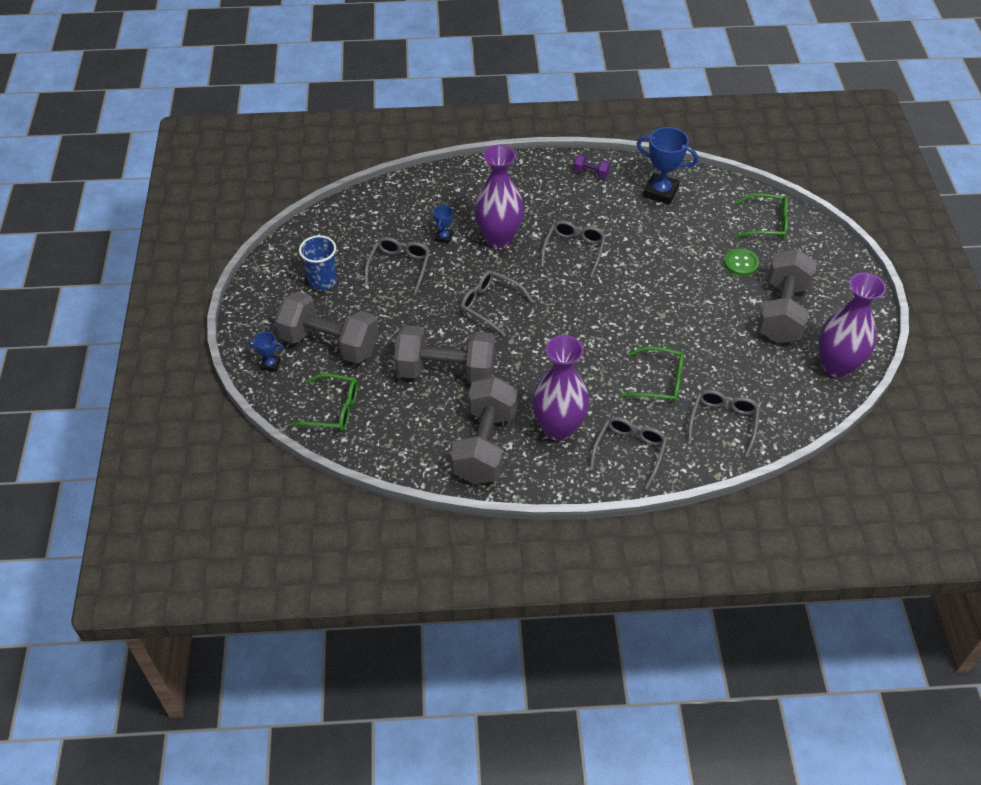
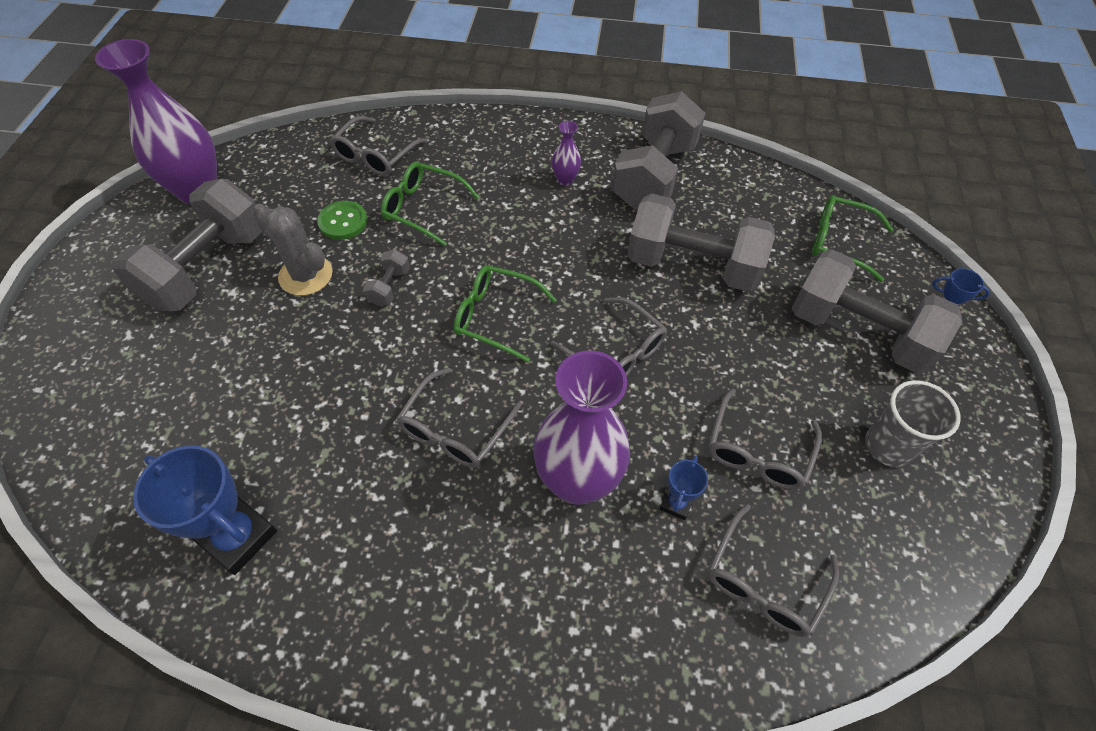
camera: 170 degrees left, 5 degrees up
(323, 281) = (888, 446): blue cup -> grey cup
(558, 428) = (565, 180): purple vase -> purple vase, size x0.44
(591, 173) = (347, 623): purple dumbbell -> none
(629, 452) = (494, 145): grey glasses -> grey glasses (764, 582)
(653, 320) = (389, 287): none -> grey dumbbell
(713, 318) = (305, 275): none -> grey cactus
(741, 263) = (205, 354): green button -> green button (343, 222)
(766, 223) = (105, 423): green glasses -> green glasses (495, 317)

